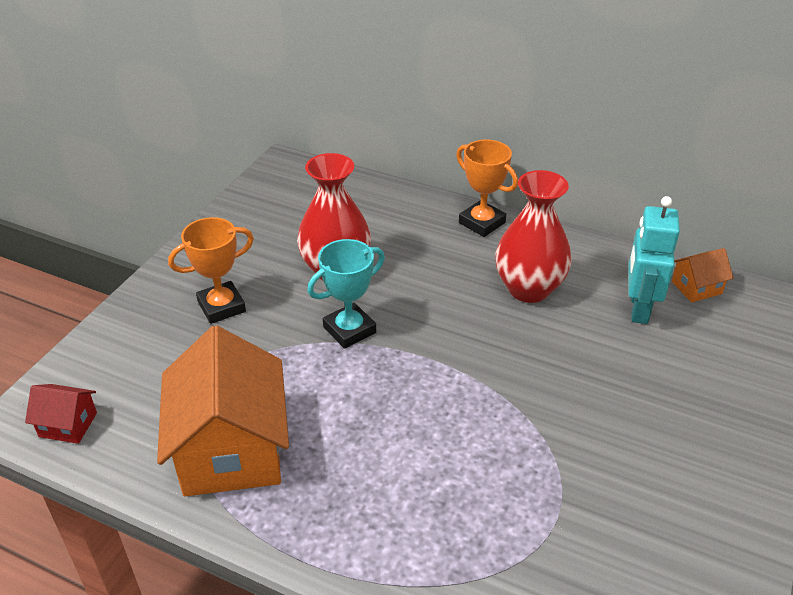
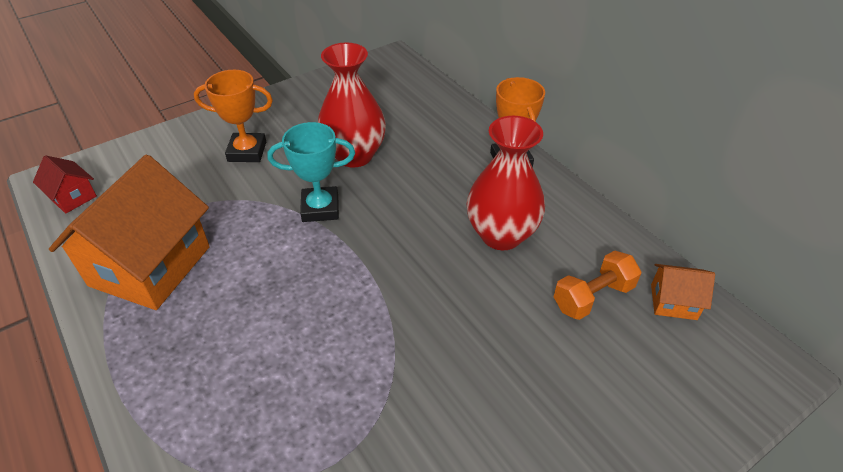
camera: 30 degrees right, 5 degrees up
(638, 308) = (593, 297): turquoise robot -> orange dumbbell

